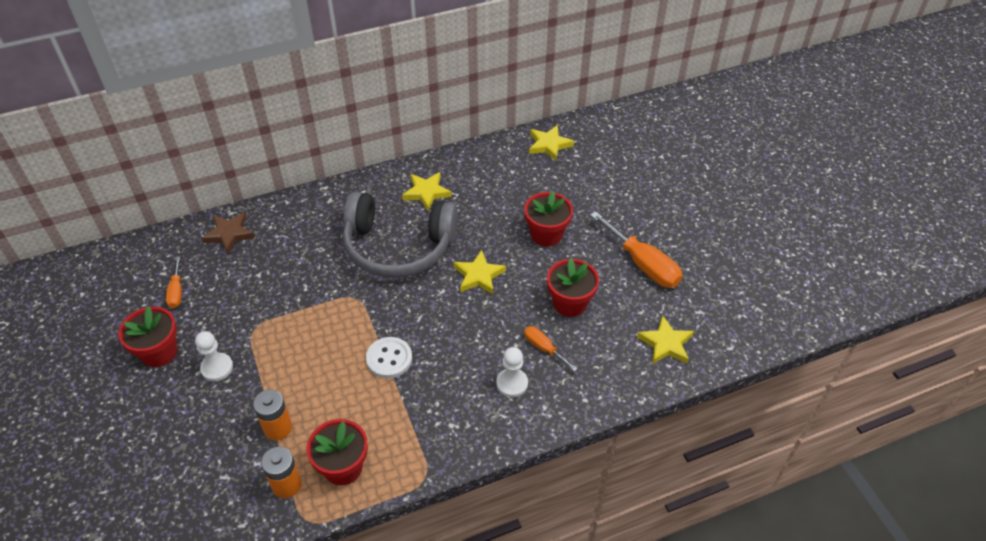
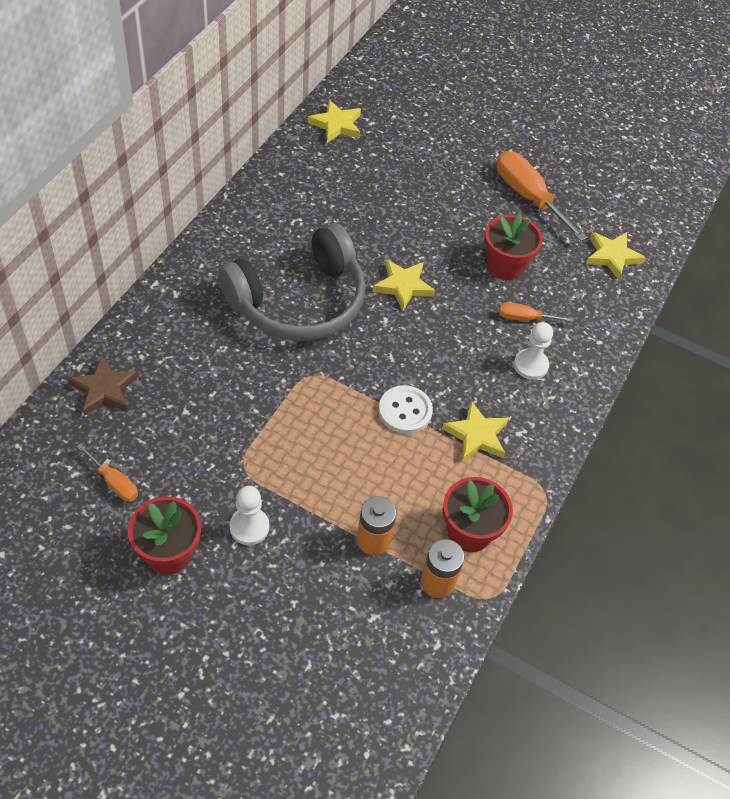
camera: 45 degrees left, 5 degrees up
(426, 193) = (268, 233): yellow star -> yellow star (476, 435)
(546, 234) = (423, 214): red flower pot -> none
(643, 264) = (528, 197): orange screwdriver -> orange screwdriver turned 135 degrees counterclockwise

